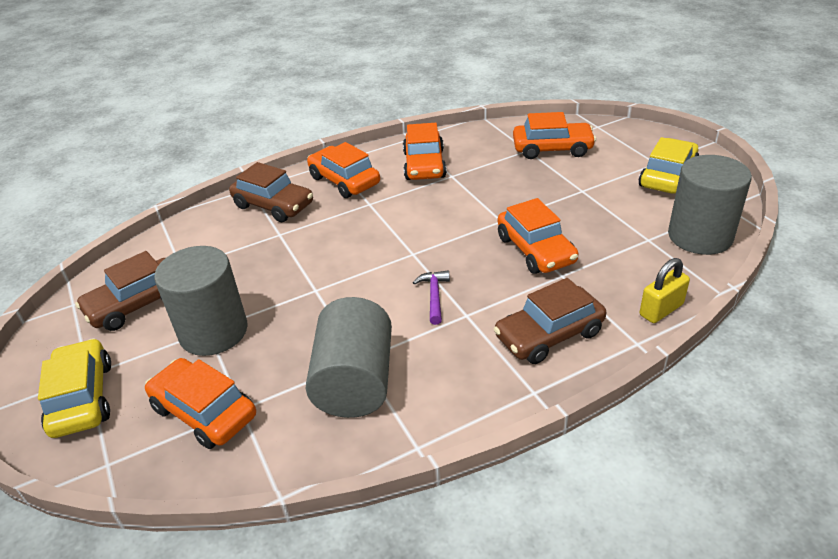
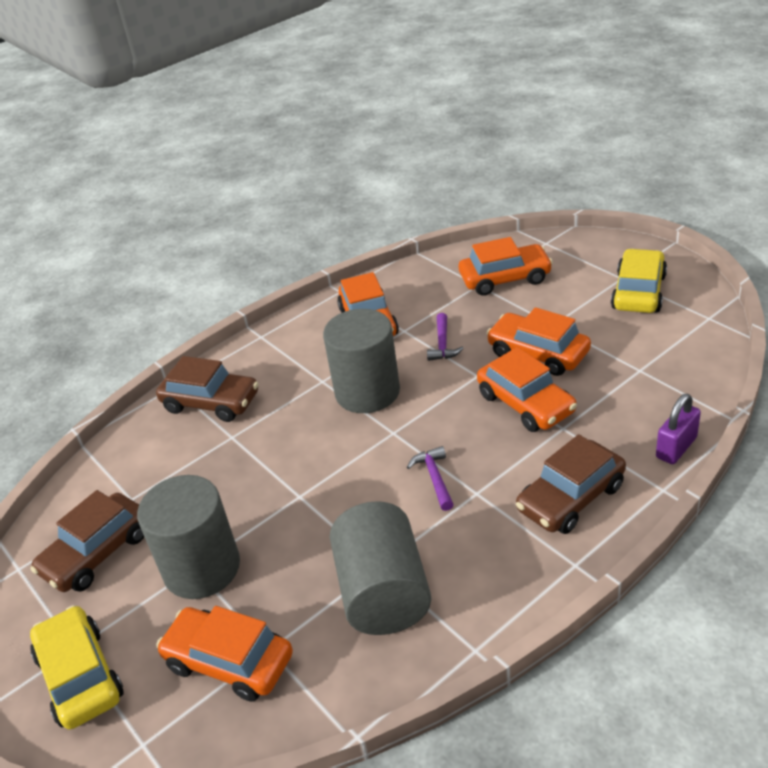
camera: 10 degrees left, 0 degrees up
(344, 181) = (283, 357): orange car -> orange car (538, 353)
(480, 191) = (443, 344): none -> purple hammer
(661, 310) = (676, 447): yellow padlock -> purple padlock
(700, 236) = (691, 357): grey cylinder -> grey cylinder (367, 392)

